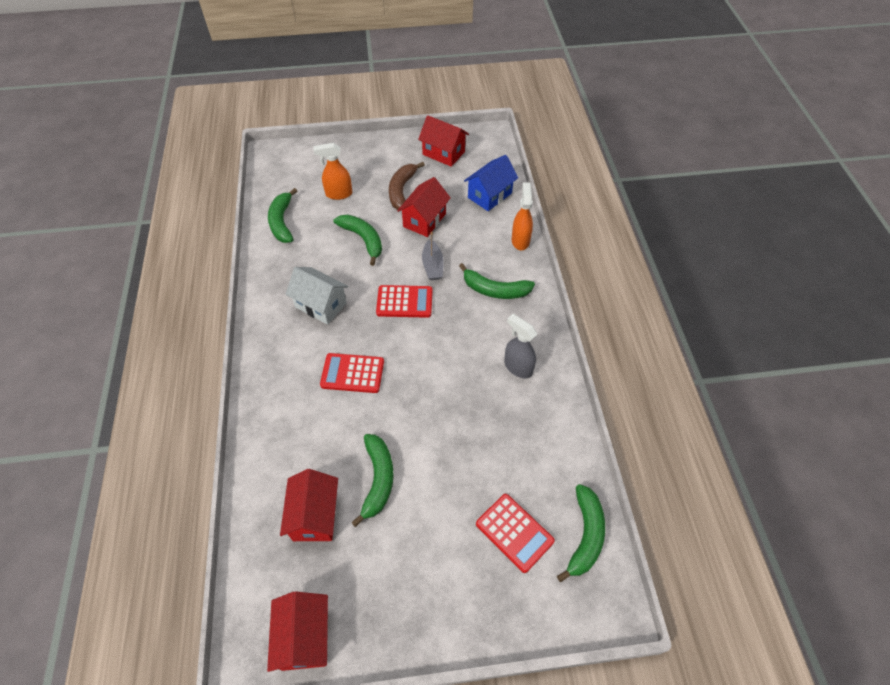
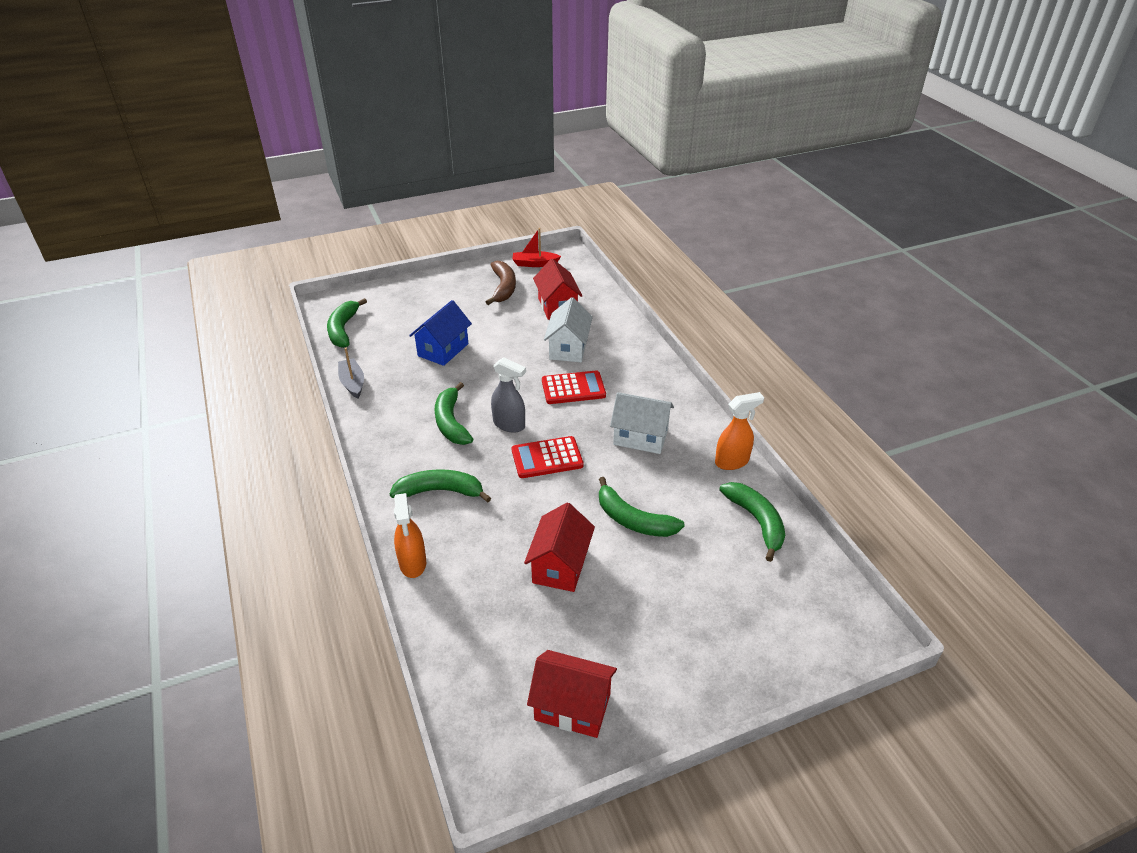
camera: 165 degrees right, 15 degrees down
(305, 637) = (535, 264): red house -> red boat
(333, 433) = (568, 348): none -> white house
(338, 194) = (708, 581): orange spray bottle -> orange spray bottle (732, 462)
(378, 479) = (517, 330): green banana -> green banana (451, 422)
(402, 190) = (614, 609): brown banana -> brown banana (503, 288)
(432, 265) = (527, 505): grey boat -> grey boat (352, 383)
(489, 195) = (470, 631): blue house -> blue house (443, 350)
(514, 532) = (400, 322): red calculator -> none
(517, 367) = (405, 422): grey spray bottle -> grey spray bottle (509, 425)

